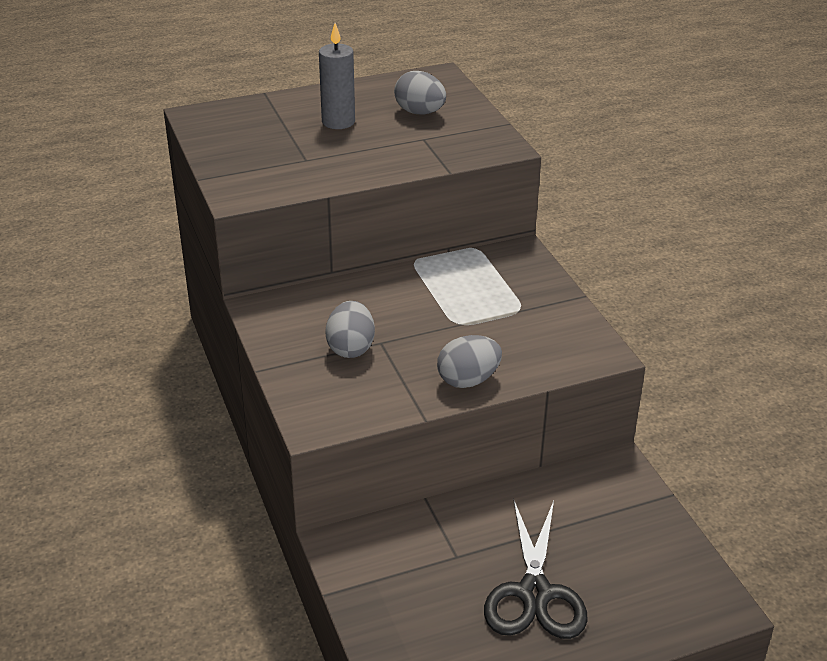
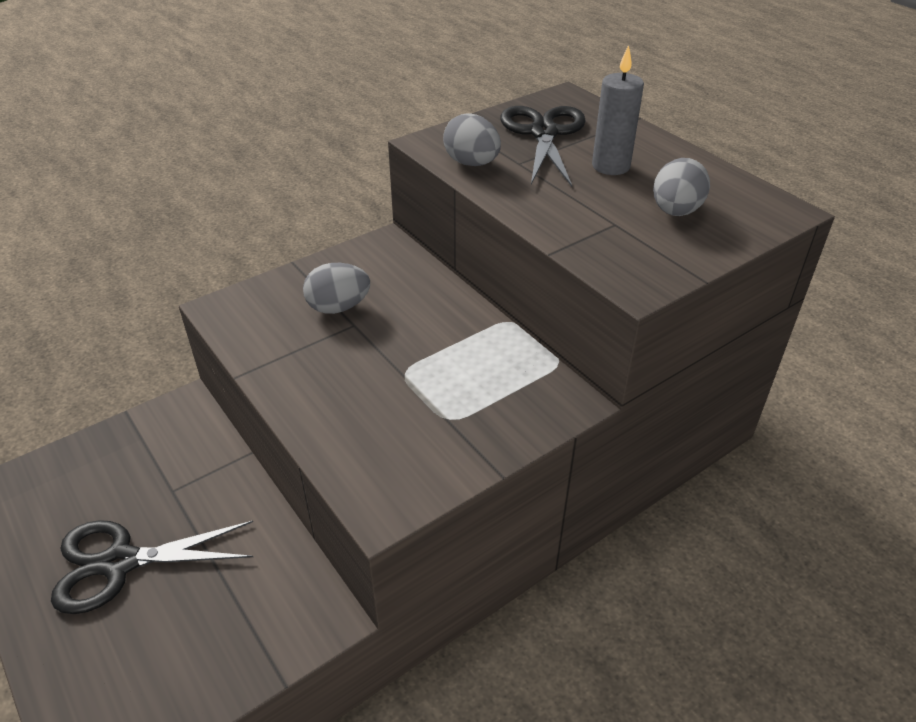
camera: 75 degrees right, 5 degrees up
(261, 139) = (543, 133): none -> black scissors
(468, 380) = (303, 397): grey egg -> grey egg (472, 163)

